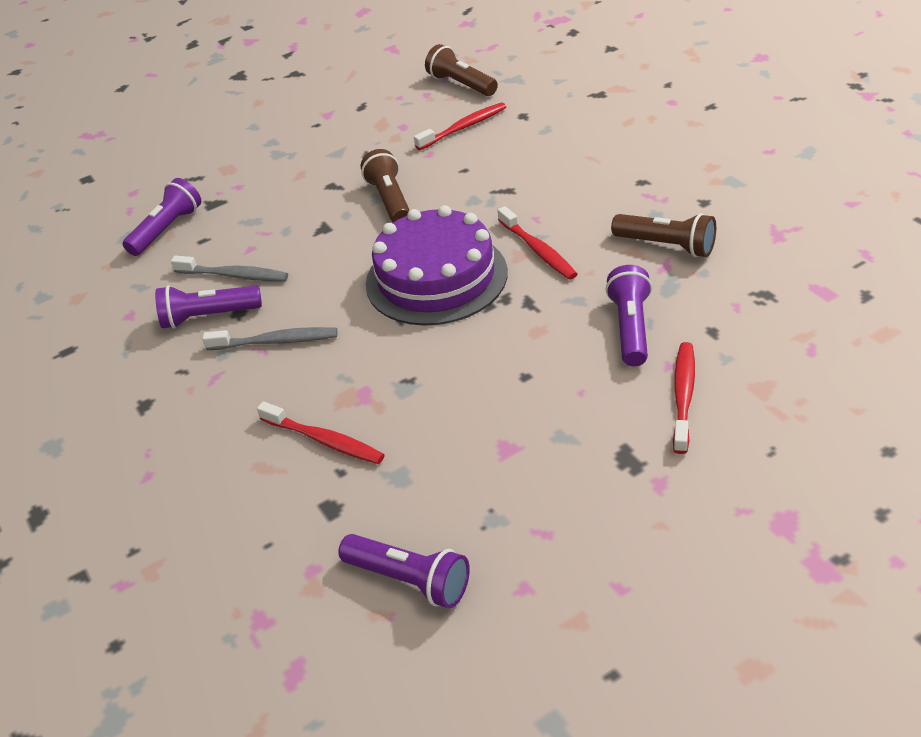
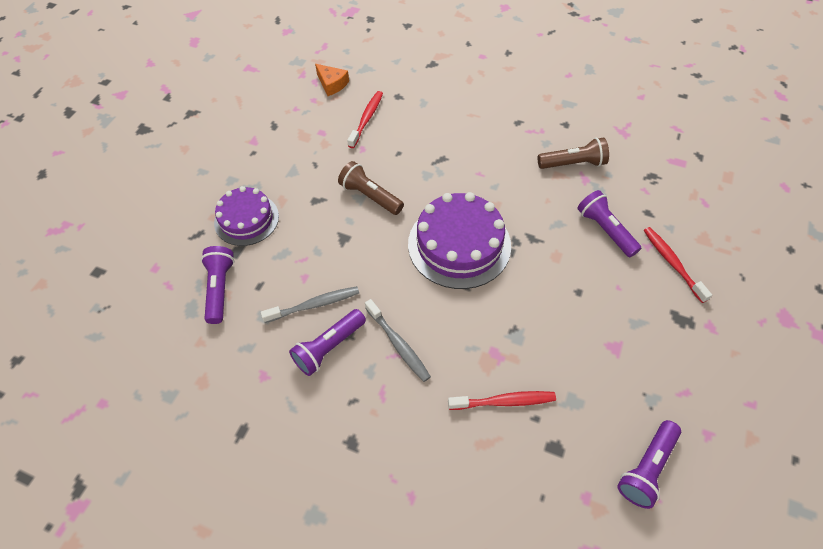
camera: 40 degrees left, 15 degrees up
(250, 180) = (246, 219): none -> purple cake
(275, 341) = (398, 344): grey toothbrush -> grey toothbrush turned 90 degrees clockwise
(410, 580) = (646, 468): purple flashlight -> purple flashlight turned 135 degrees clockwise
(461, 85) = (332, 84): brown flashlight -> orange cheese
(538, 250) = (502, 197): red toothbrush -> none

